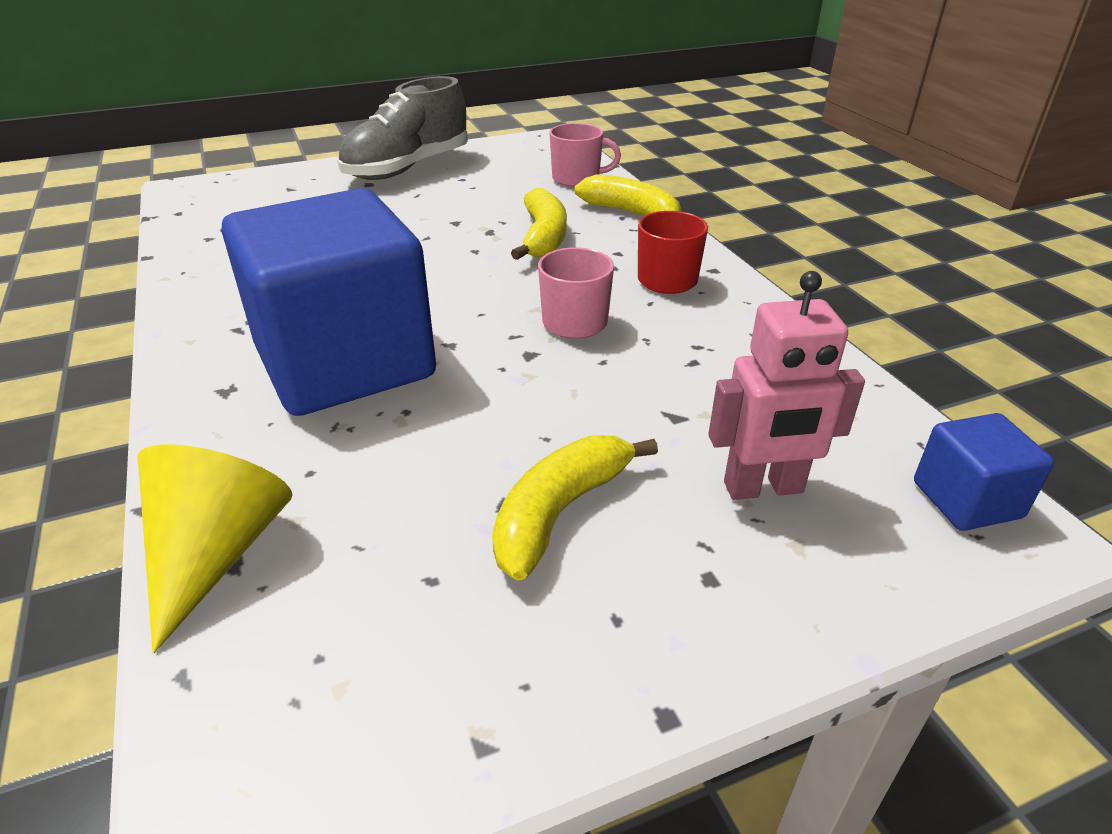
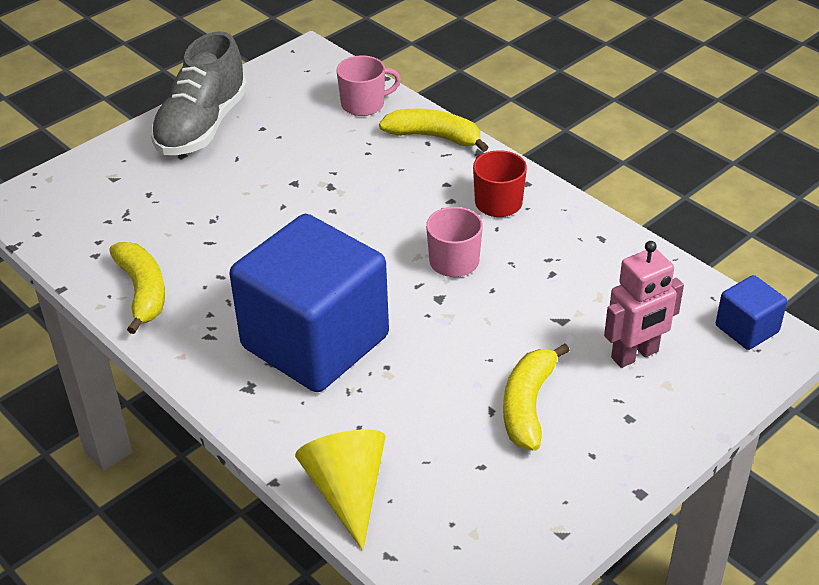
camera: 20 degrees left, 5 degrees up
(543, 237) = (378, 182): yellow banana -> yellow banana (143, 292)

